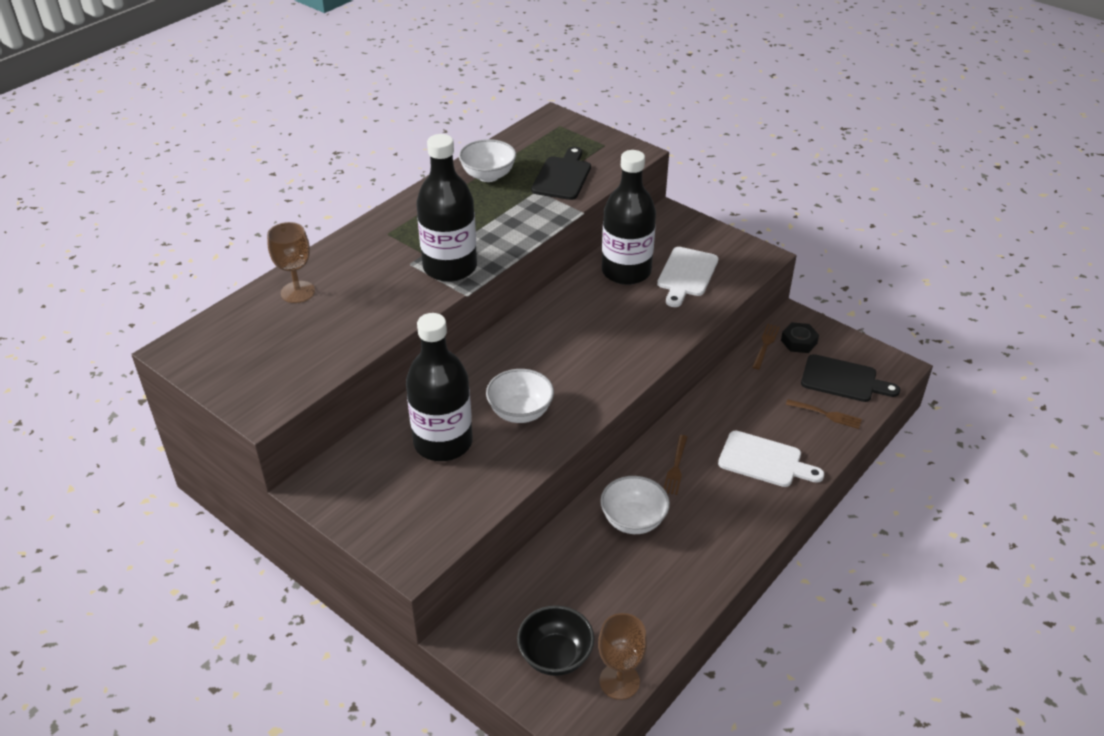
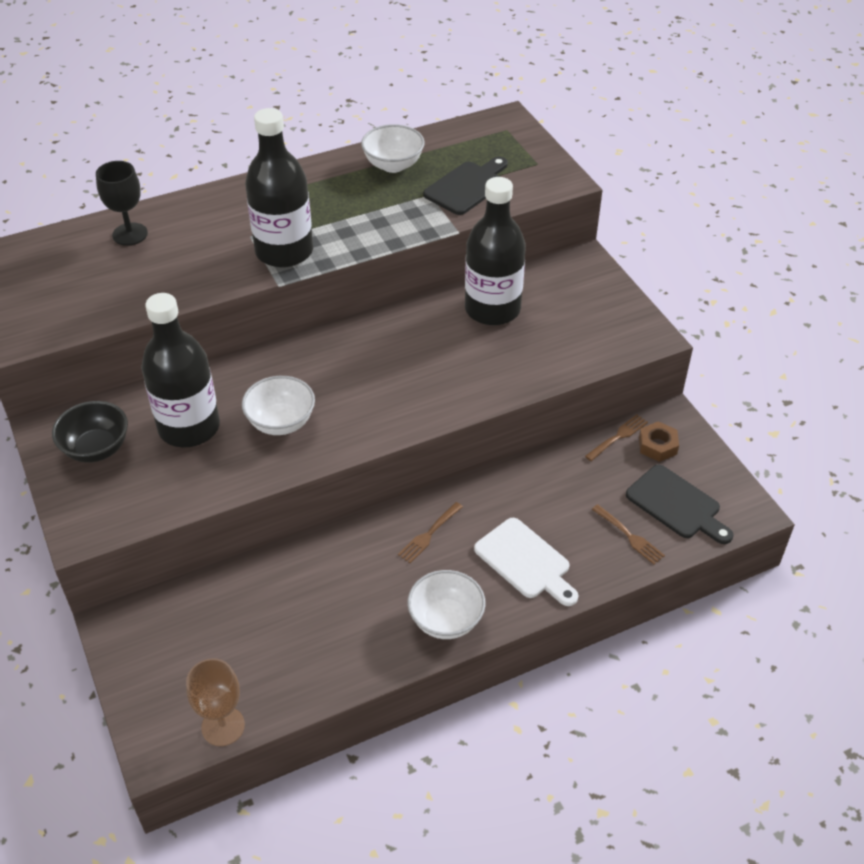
camera: 25 degrees right, 5 degrees up
(297, 292) = (130, 234): brown goblet -> black goblet
(555, 656) = (182, 676): black bowl -> black bowl (96, 449)
(633, 520) = (348, 573): white bowl -> white bowl (446, 620)
(686, 275) = (553, 332): white cutting board -> none
(799, 342) = (657, 446): black nut -> brown nut

